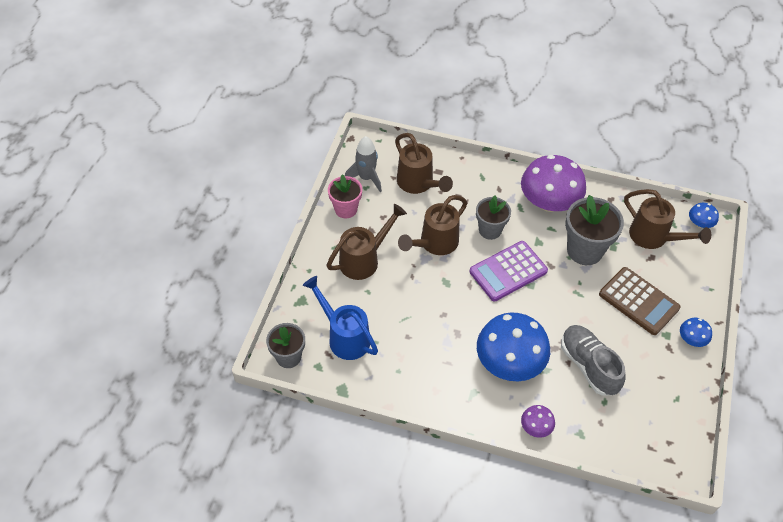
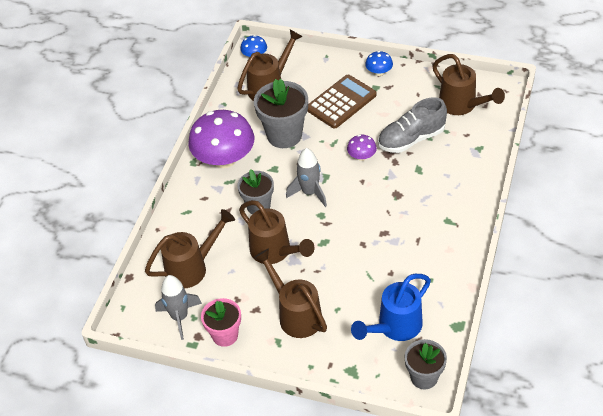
camera: 85 degrees left, 5 degrees down
(508, 271) = (309, 193): purple calculator -> grey rocket
(509, 362) = (413, 194): blue mushroom -> none
(536, 427) = (477, 177): purple mushroom -> purple mushroom (361, 156)
(647, 422) = (462, 105): none -> brown watering can

